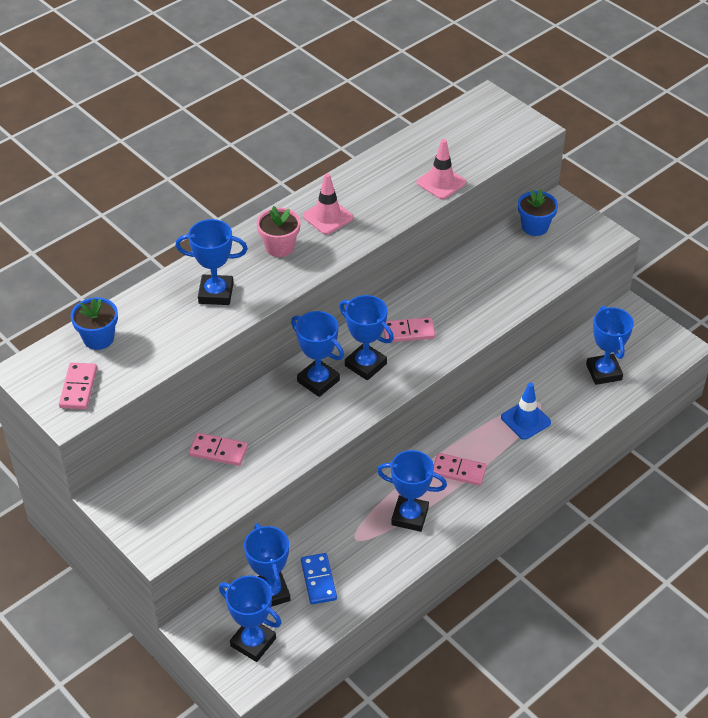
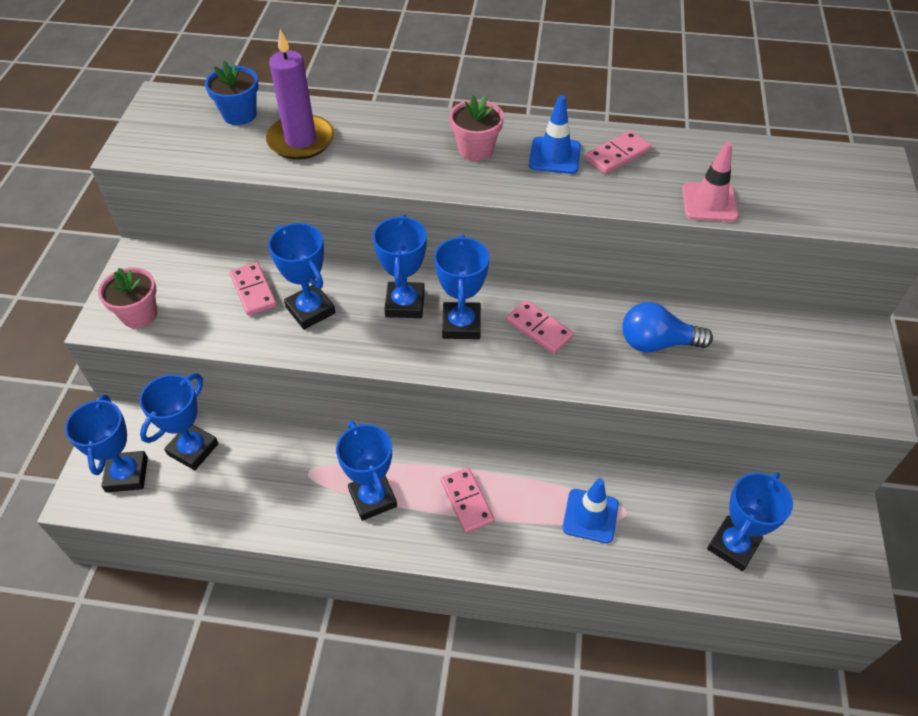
camera: 50 degrees right, 5 degrees up
(78, 388) = (168, 137): pink domino -> pink domino (617, 155)
(168, 322) = (301, 140): none -> purple candle
(171, 525) = (139, 314): none -> pink flower pot
(216, 293) = (369, 147): blue trophy -> blue trophy (310, 310)
(318, 580) = (235, 476): blue domino -> none
(328, 217) = (554, 156): pink traffic cone -> blue traffic cone
(474, 289) = (657, 343): none -> blue light bulb
(535, 227) = (804, 336): blue flower pot -> none

